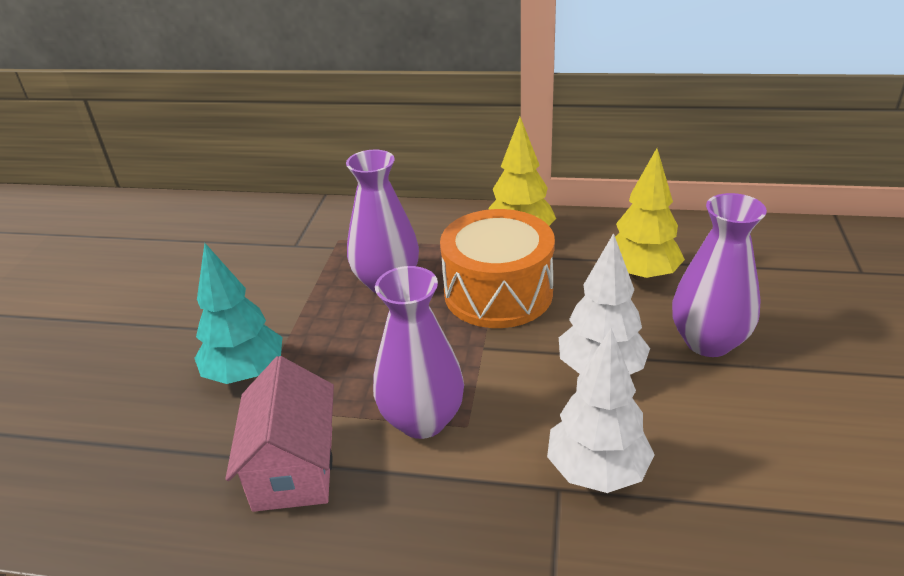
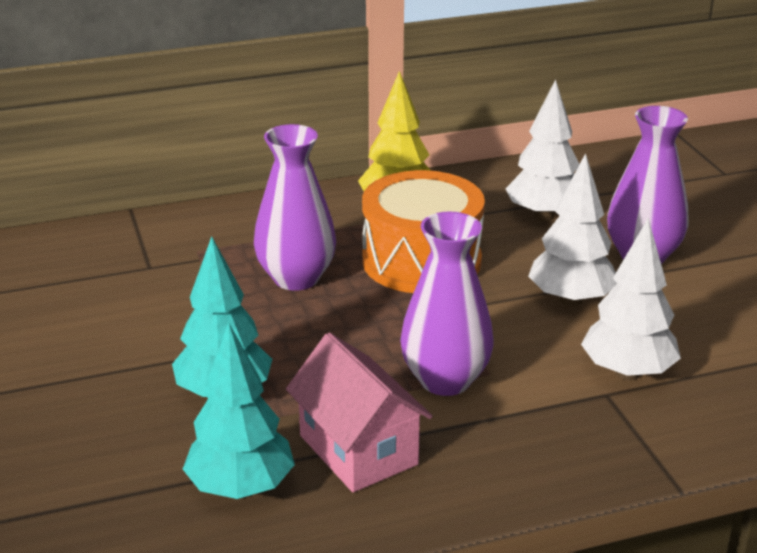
camera: 30 degrees left, 5 degrees down
(178, 471) = (241, 488): none -> turquoise tree
(641, 275) = (544, 216): yellow tree -> white tree

